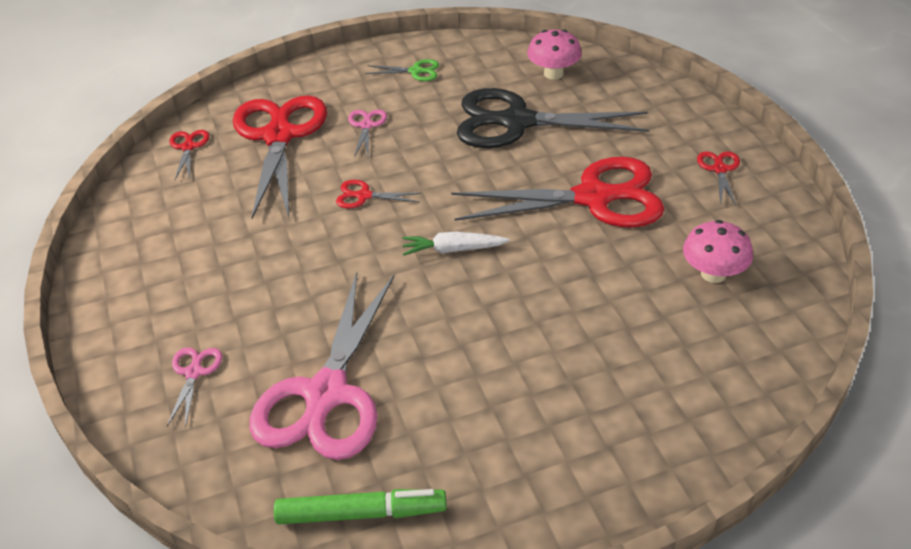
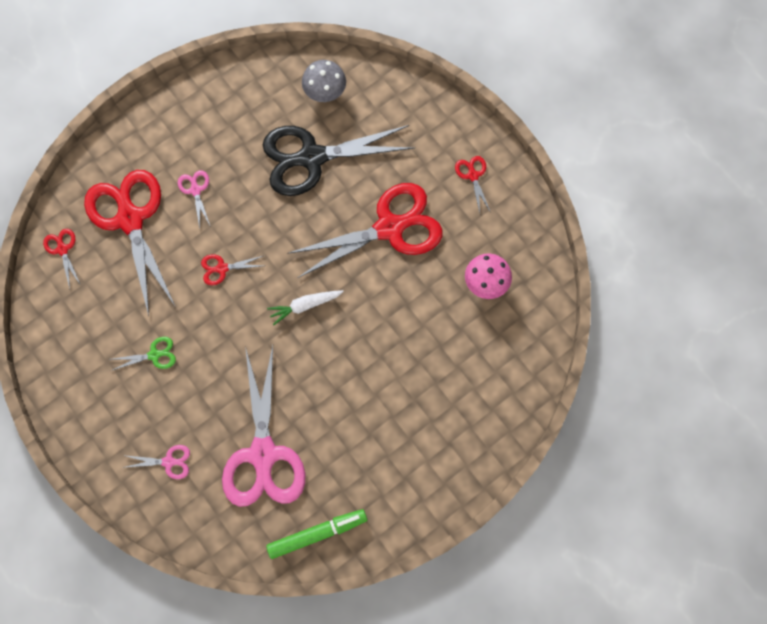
camera: 20 degrees left, 30 degrees up
(194, 373) = (169, 462): pink scissors -> pink scissors turned 105 degrees clockwise
(415, 71) = (212, 114): green scissors -> green scissors (154, 355)
(553, 73) = (325, 91): pink mushroom -> grey mushroom

